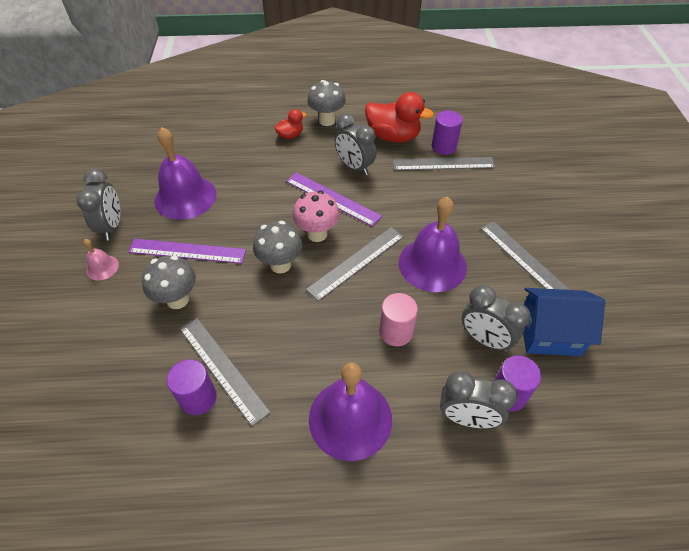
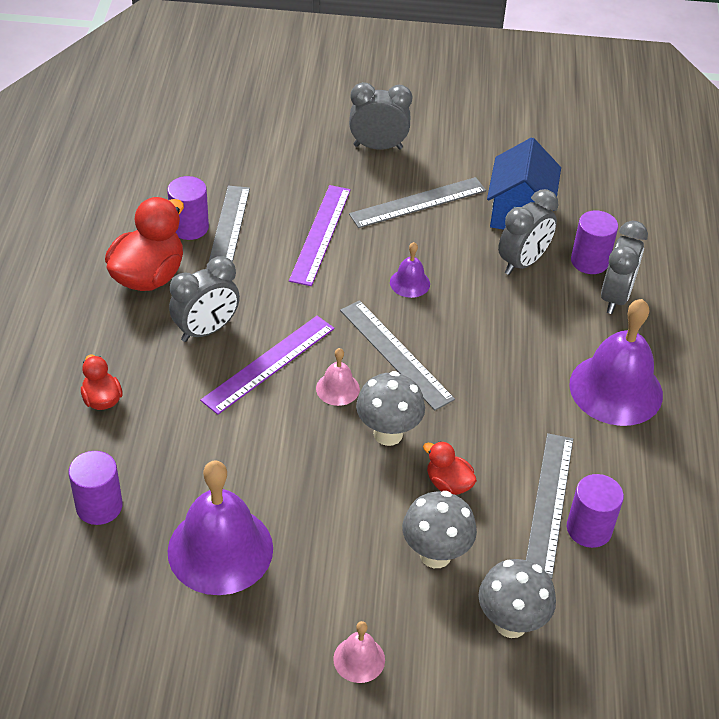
camera: 85 degrees left, 5 degrees down
(112, 226) = (268, 654): grey clock -> grey clock (378, 147)
(187, 251) = (343, 544): purple ruler -> purple ruler (320, 234)
(215, 147) = (99, 506): none -> purple cylinder
(222, 369) = (549, 503): grey ruler -> grey ruler turned 45 degrees counterclockwise
(238, 303) = (448, 483): none -> red duck
(317, 234) = (337, 388): pink mushroom -> pink bell
(327, 121) = (79, 349): grey mushroom -> grey mushroom (511, 623)
(396, 332) = (507, 334): pink cylinder -> none
(432, 264) = (409, 283): purple bell -> purple bell, size x0.46

